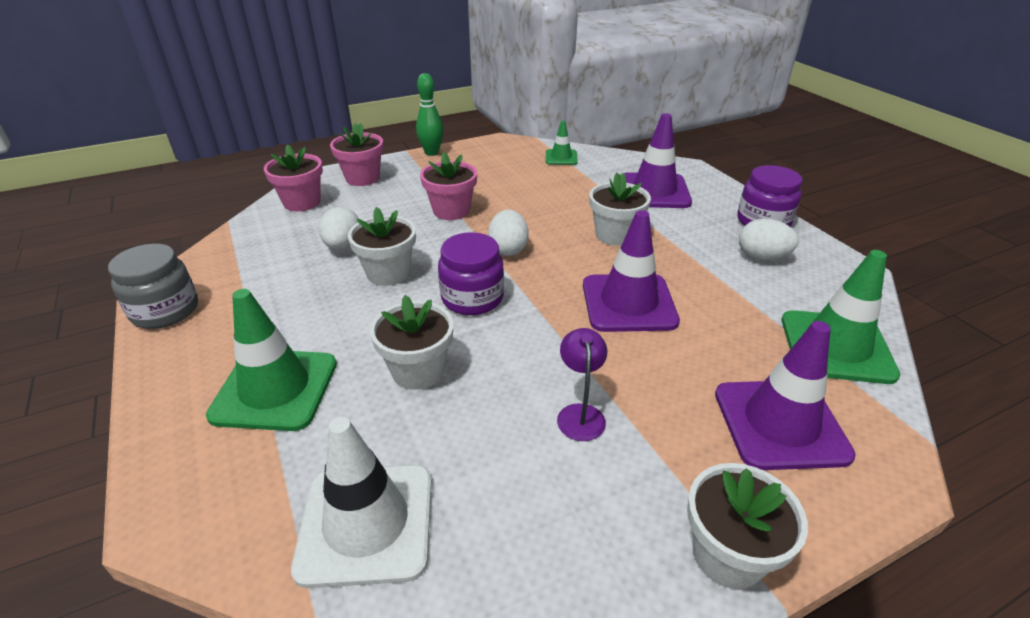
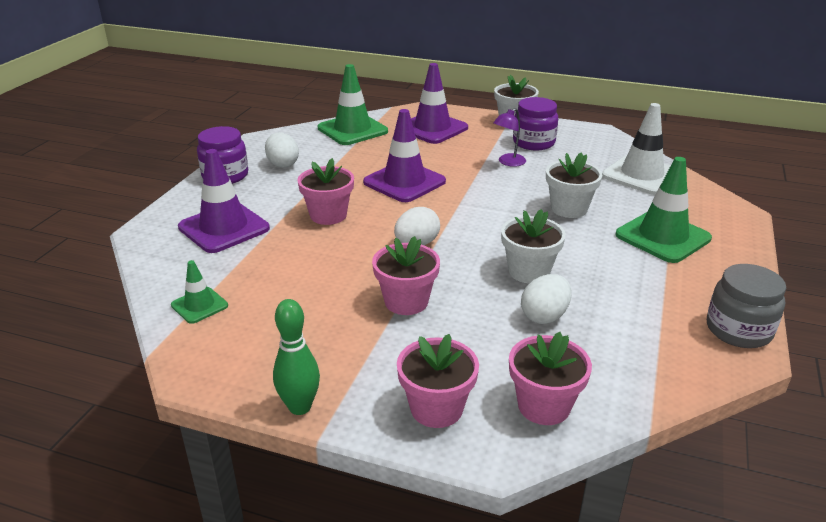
camera: 135 degrees left, 5 degrees down
(472, 298) = (490, 226): purple jar -> purple jar (533, 143)
(615, 235) = (328, 215): white flower pot -> pink flower pot

